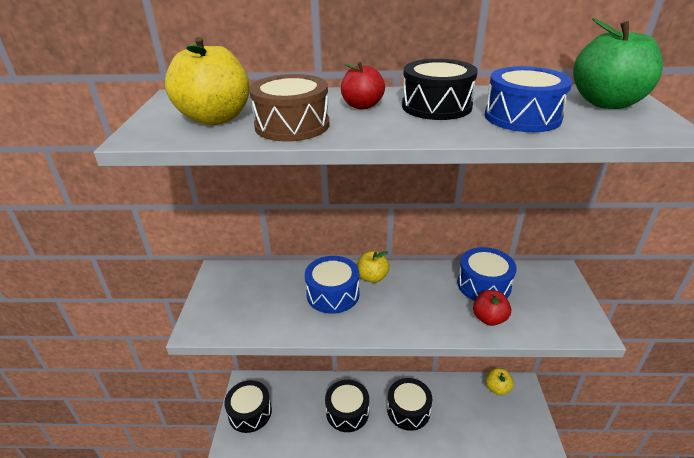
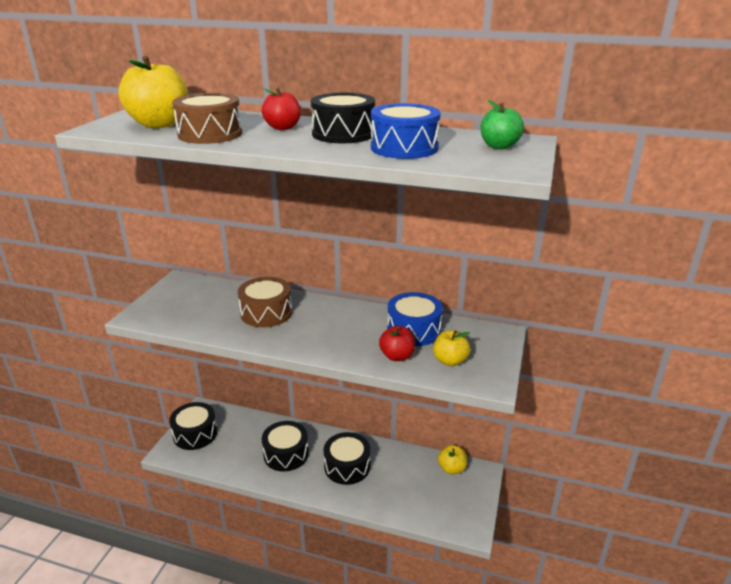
camera: 15 degrees right, 5 degrees down
(333, 294) = (266, 313): blue drum -> brown drum
(372, 277) = (311, 306): yellow apple -> yellow apple (450, 361)
(606, 103) = (499, 146): green apple -> green apple, size x0.58

